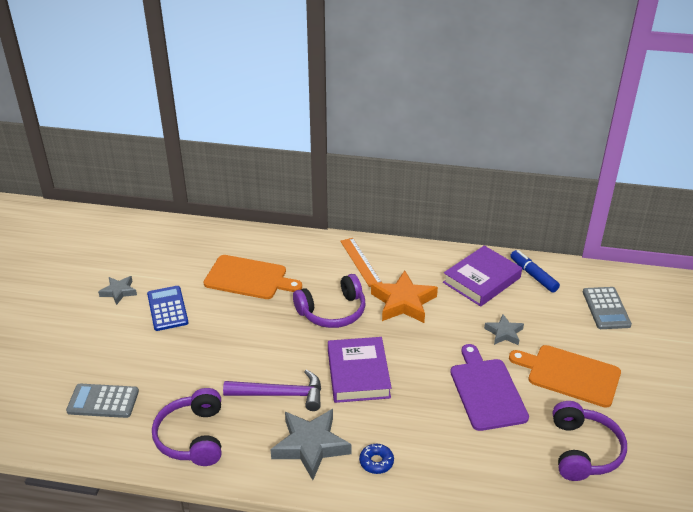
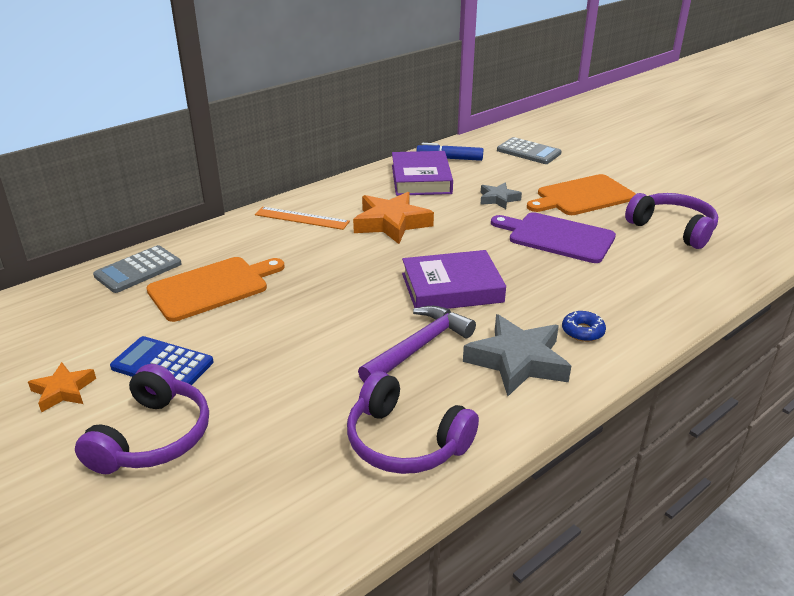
camera: 50 degrees left, 5 degrees down
(103, 401) = (241, 496): grey calculator -> grey calculator (138, 270)
(119, 292) = (63, 391): grey star -> orange star
(332, 311) = (345, 263): purple headphones -> purple headphones (153, 437)
(358, 374) = (452, 288): purple book -> purple book turned 45 degrees counterclockwise

